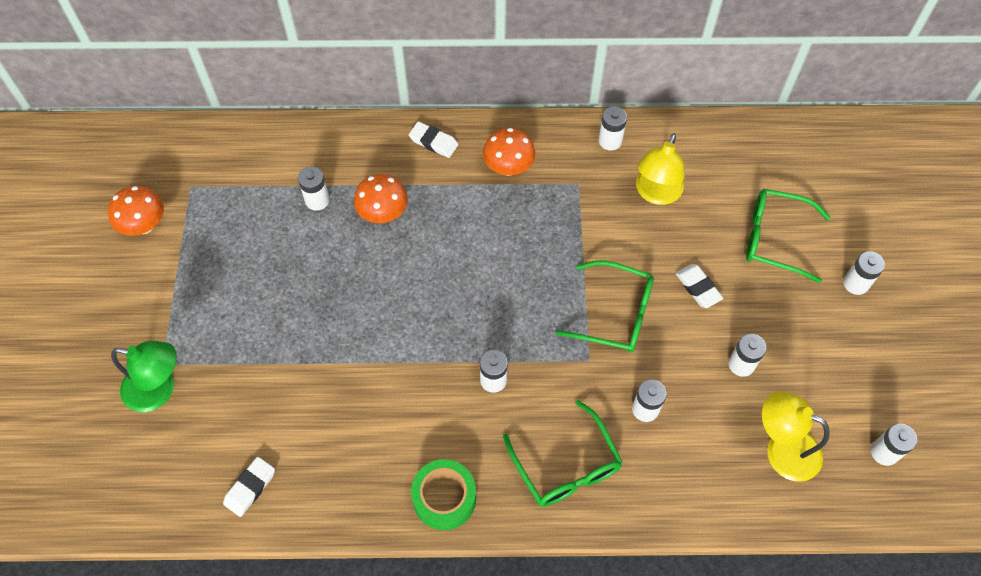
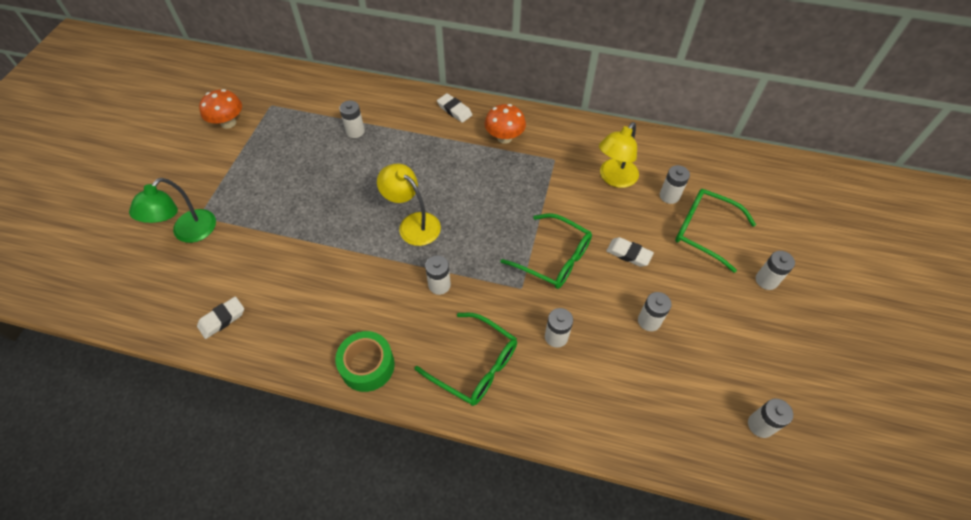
camera: 15 degrees right, 5 degrees down
(159, 389) = (188, 233): green lamp -> green lamp turned 90 degrees clockwise
(383, 213) = (399, 149): orange mushroom -> none
(566, 466) = (475, 365): green glasses -> green glasses turned 45 degrees counterclockwise
(610, 141) = (589, 135): white battery -> white battery (669, 196)
(698, 288) = (628, 254): white eraser -> white eraser turned 45 degrees counterclockwise
(782, 449) = (666, 399): yellow lamp -> yellow lamp (413, 224)

